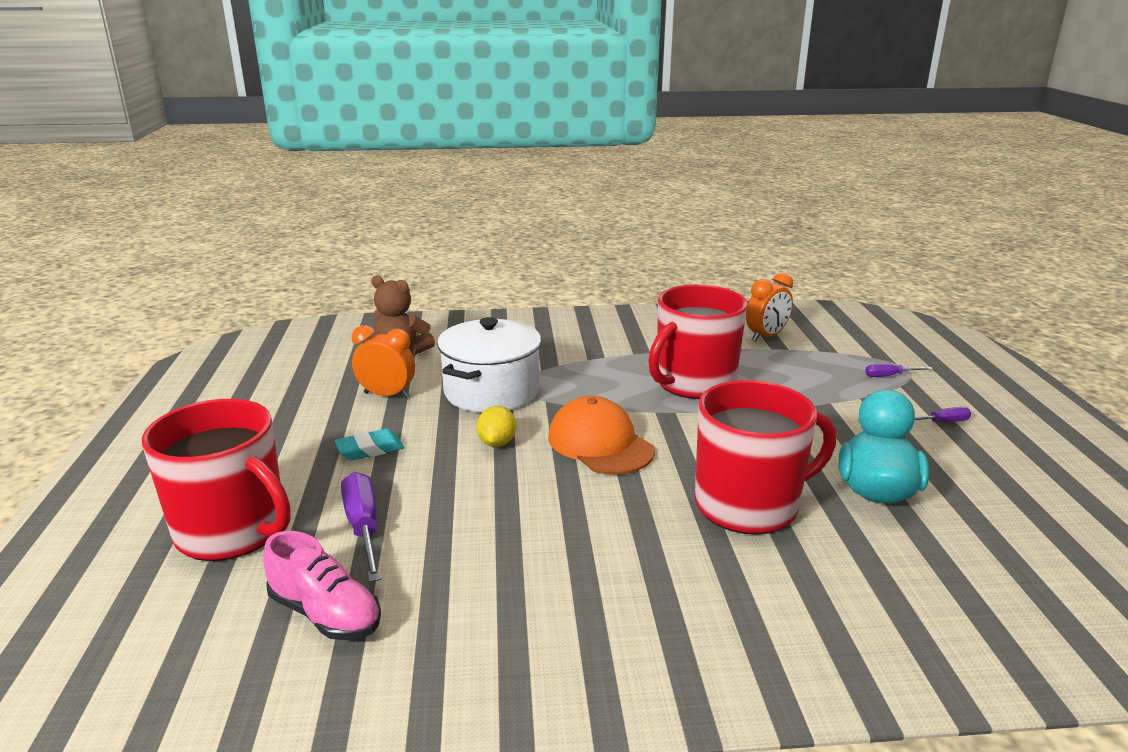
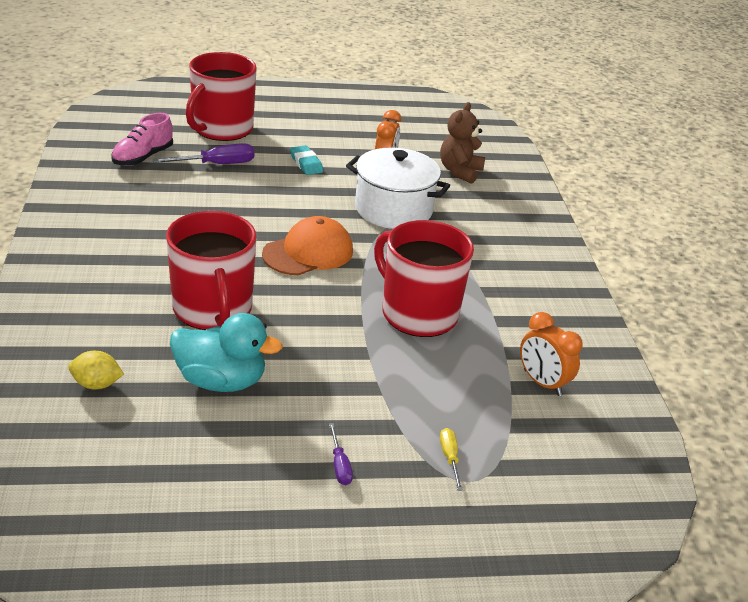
camera: 85 degrees right, 10 degrees up
(497, 443) = (312, 209): yellow lemon -> yellow lemon (97, 384)
(889, 376) = (449, 458): purple screwdriver -> yellow screwdriver

